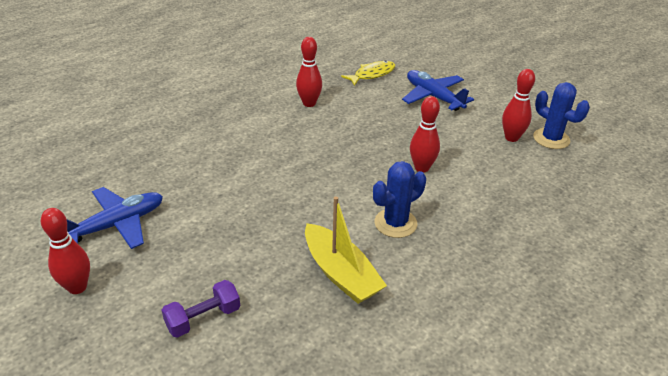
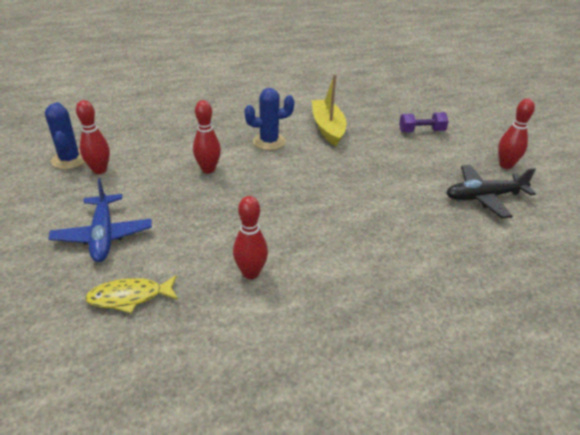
camera: 155 degrees left, 0 degrees up
(117, 225) = (484, 197): blue plane -> black plane

